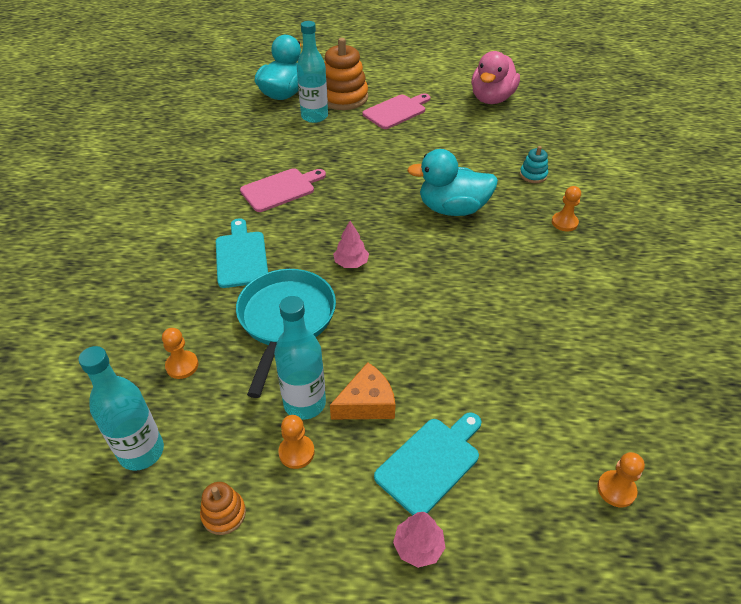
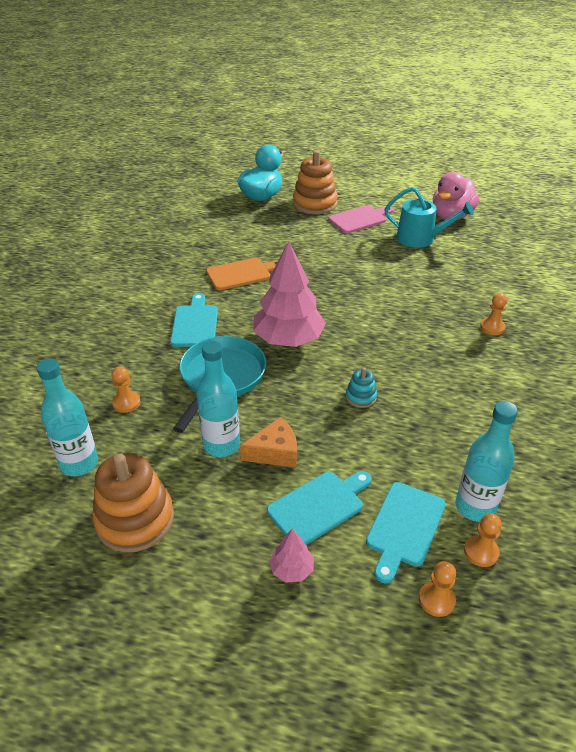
camera: 10 degrees right, 5 degrees down
(224, 514) = (135, 519): orange stacking toy -> orange stacking toy, size x2.09
(280, 189) = (241, 273): pink cutting board -> orange cutting board
(296, 452) = (206, 482): orange pawn -> orange pawn (436, 599)
(314, 116) = (285, 217): turquoise bottle -> turquoise bottle (475, 507)
(351, 263) = (288, 339): pink tree -> pink tree, size x2.27
(452, 209) = (390, 305): turquoise duck -> none
(466, 128) = (420, 238): none -> turquoise watering can
(529, 473) = (404, 527): none -> turquoise cutting board
(533, 175) = (473, 284): turquoise stacking toy -> turquoise stacking toy (361, 397)

